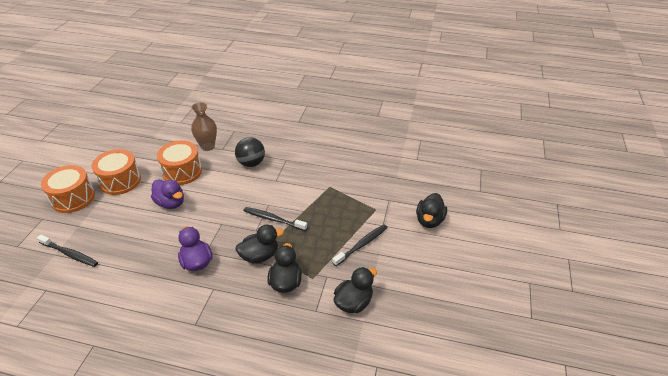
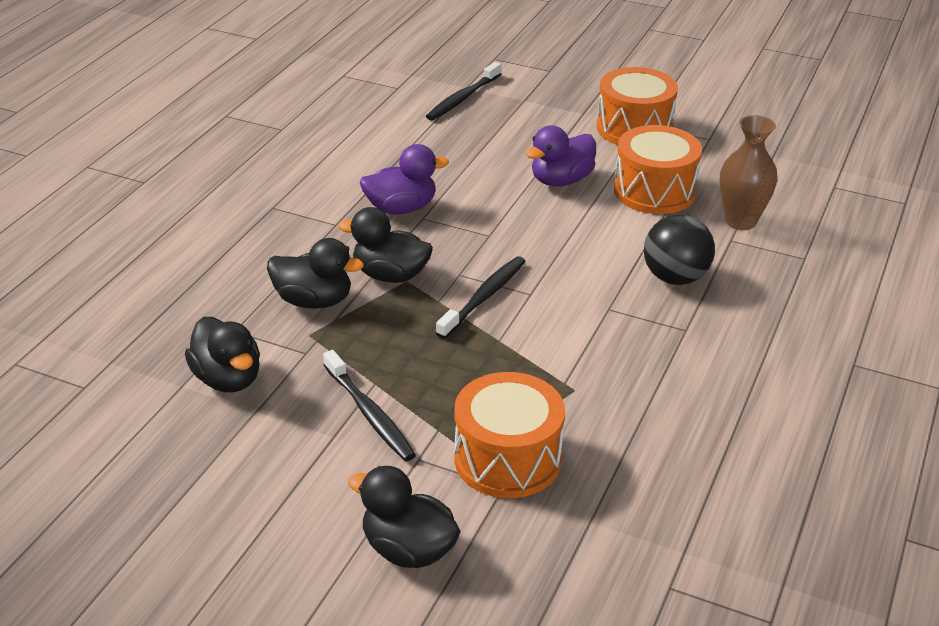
camera: 100 degrees right, 5 degrees down
(73, 198) = (594, 90): orange drum -> orange drum (507, 459)
(260, 256) = (390, 275): black duck -> black duck turned 120 degrees clockwise

